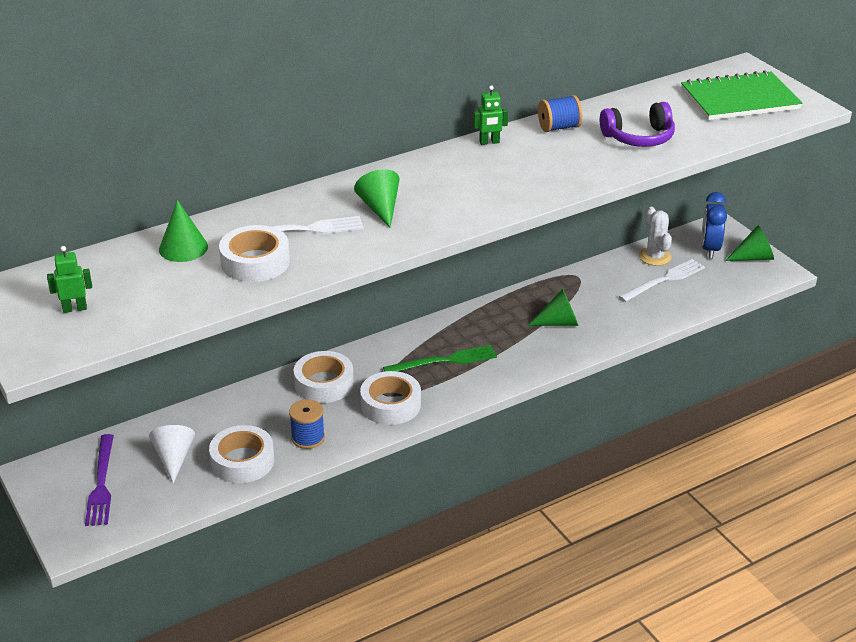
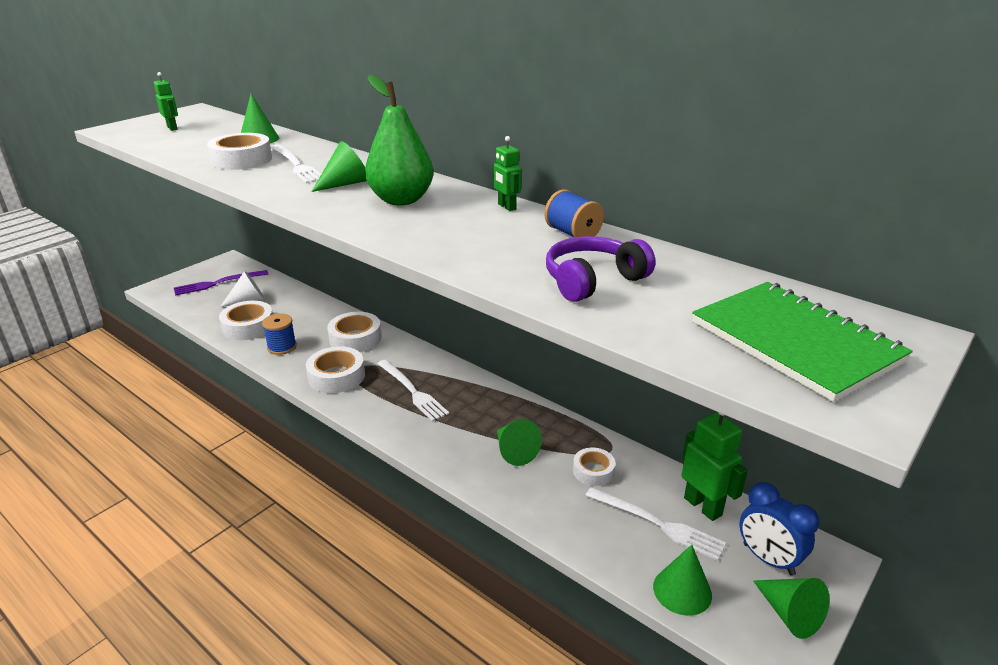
camera: 70 degrees right, 5 degrees down
(442, 186) = (401, 200): none -> green pear
(444, 361) = (412, 391): green fork -> white fork
(599, 291) = (593, 471): none -> white tape
(639, 137) = (593, 280): purple headphones -> purple headphones turned 90 degrees clockwise
(655, 257) = (703, 506): white cactus -> green robot
(710, 249) = (768, 559): blue clock -> blue clock turned 120 degrees counterclockwise
(724, 289) = (682, 590): none -> green cone

